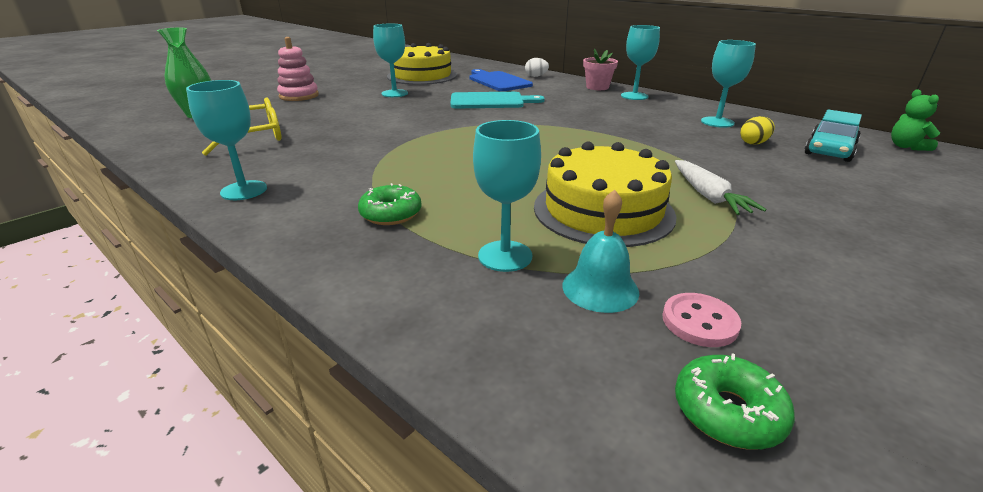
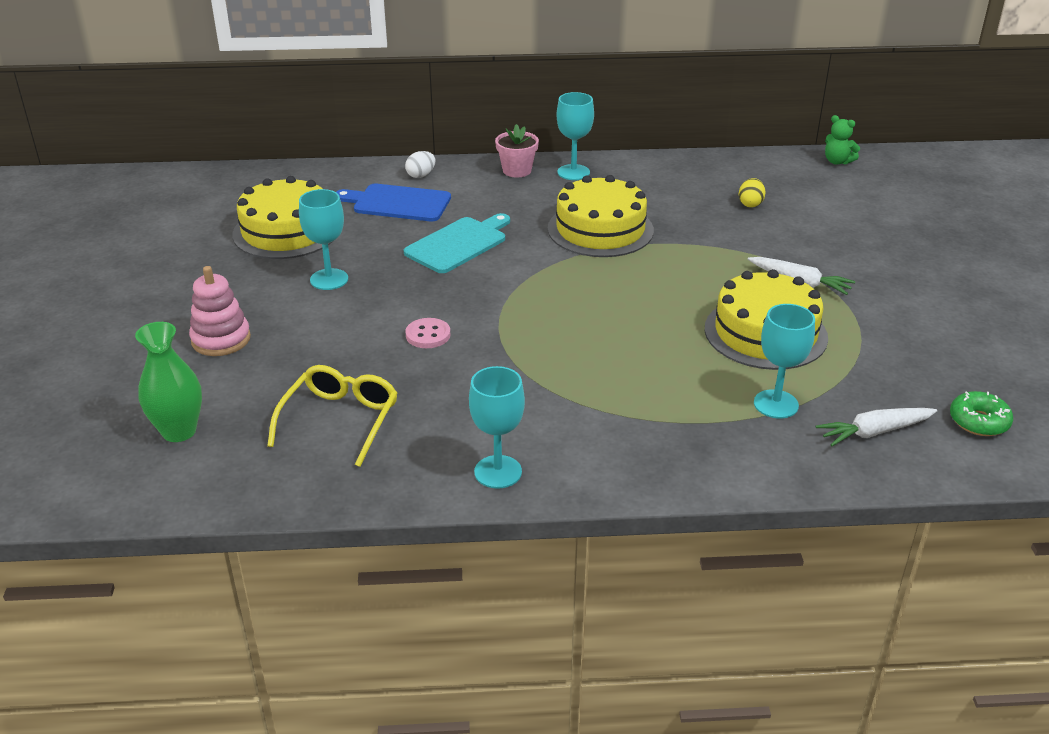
camera: 45 degrees left, 5 degrees up
(391, 214) = (651, 419): green donut -> none
(555, 332) = (874, 432): none -> white carrot
(594, 120) = (600, 229): none -> yellow cake
(600, 288) = (852, 393): turquoise bell -> none
(699, 322) = (916, 383): pink button -> pink button (428, 335)
(717, 122) = (692, 185): turquoise goblet -> none
(830, 150) = (802, 189): turquoise car -> none

